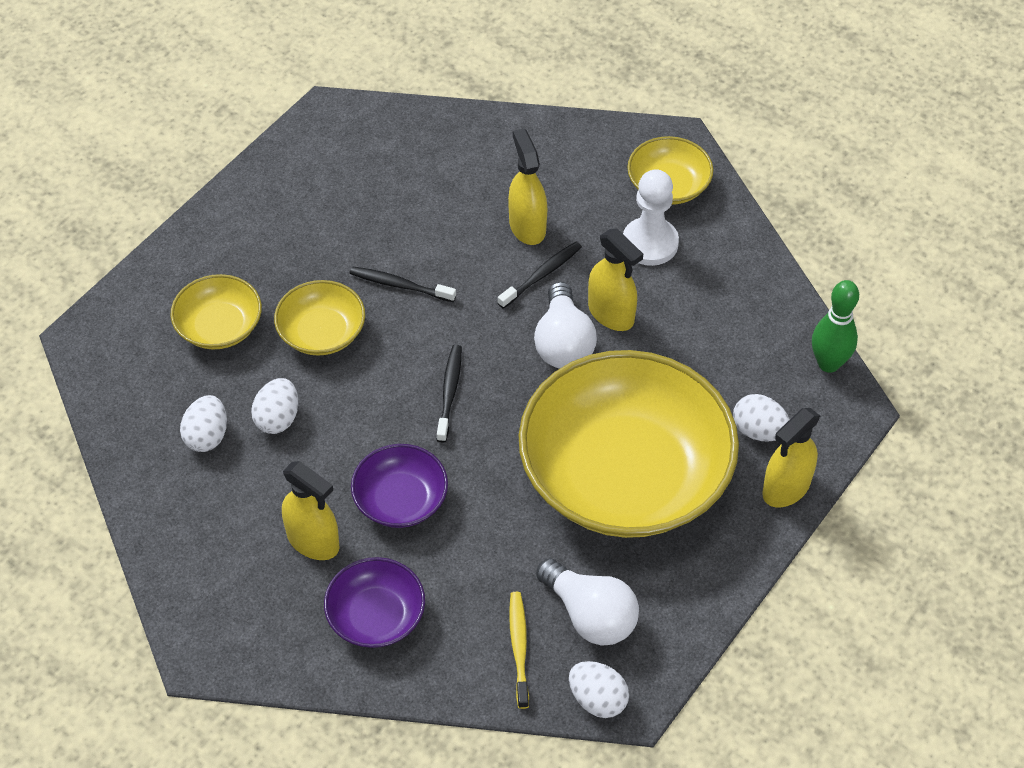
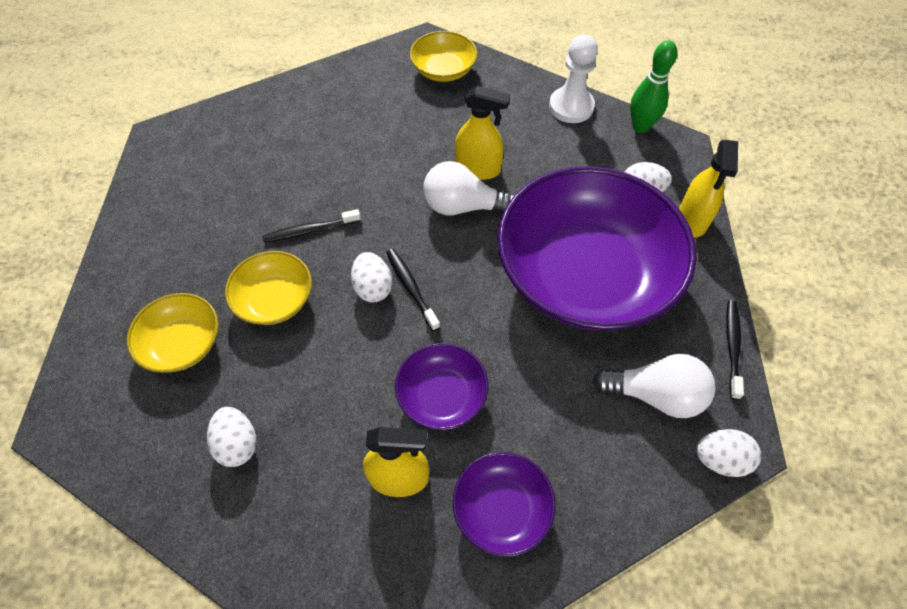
camera: 35 degrees left, 5 degrees up
(278, 418) = (289, 390): white egg -> white egg (373, 288)
(519, 648) = (630, 457): yellow toothbrush -> none
(527, 226) = (371, 141): yellow spray bottle -> none
(541, 275) = (408, 168): black toothbrush -> black toothbrush (732, 347)
(563, 343) = (463, 206): white light bulb -> white light bulb turned 135 degrees clockwise
(625, 475) = (585, 274): yellow bowl -> purple bowl
(650, 243) = (463, 111): white pawn -> white pawn (571, 107)

